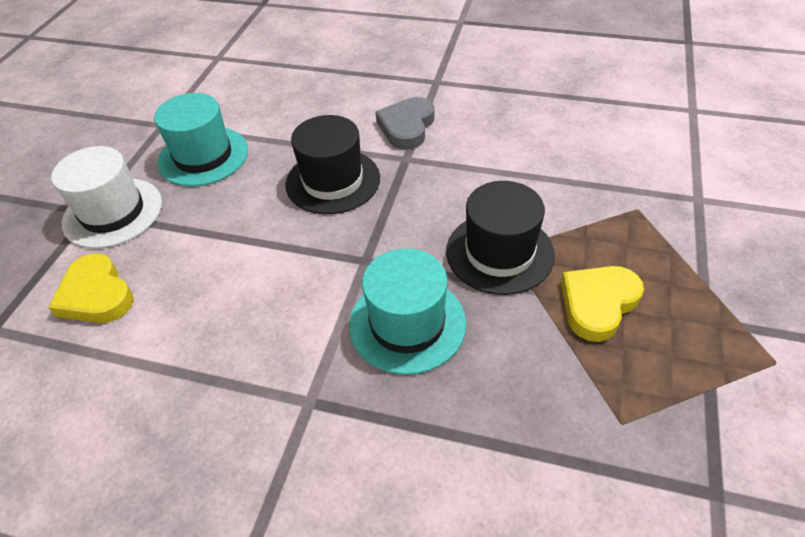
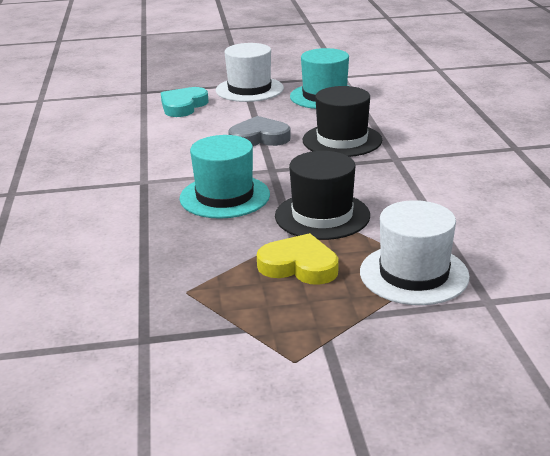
camera: 65 degrees right, 20 degrees down
(96, 295) = (183, 106): yellow heart -> turquoise heart
(407, 127) = (436, 150): grey heart -> grey heart (259, 138)
(641, 227) = (414, 274): none -> white hat

